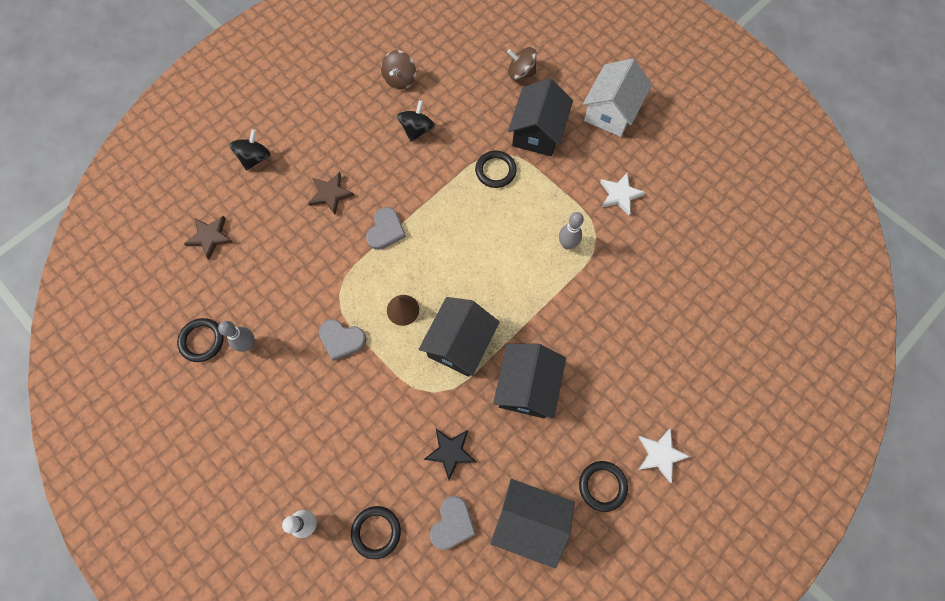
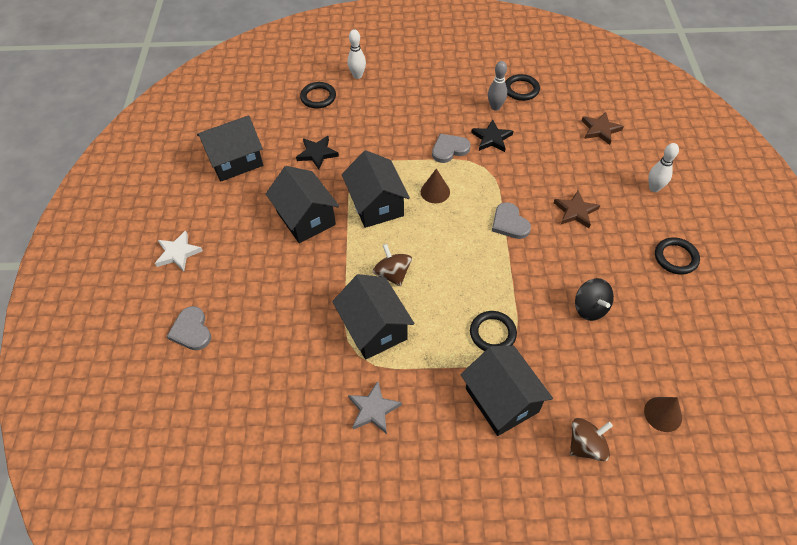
camera: 135 degrees right, 15 degrees down
(255, 158) = (654, 188): black spinning top -> white bowling pin
(296, 315) = (492, 138): none -> black star
(400, 79) = (662, 335): brown spinning top -> brown spinning top (392, 274)
(452, 523) = (280, 129): grey heart -> grey heart (191, 330)
(460, 49) = (663, 414): none -> brown cone
(567, 244) = (374, 328): grey bowling pin -> black house
(602, 486) = (204, 208): black ring -> black ring (675, 257)
(611, 111) = (464, 489): white house -> none
(620, 195) = (373, 409): white star -> grey star

